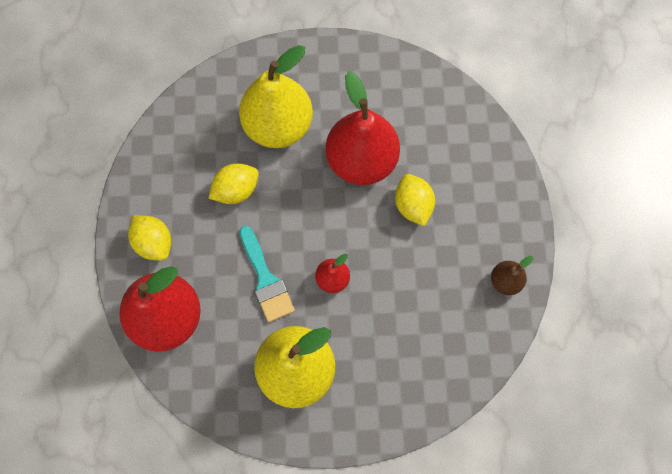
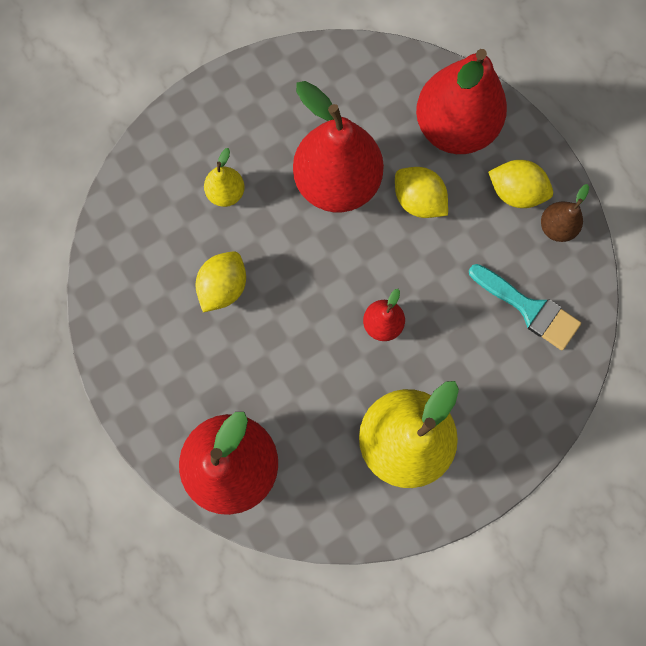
camera: 30 degrees left, 5 degrees up
(154, 243) = (170, 393): yellow lemon -> yellow lemon (515, 192)
(266, 279) = (314, 364): turquoise brush -> turquoise brush (529, 308)
(278, 126) = (226, 193): yellow pear -> yellow pear, size x0.46
(472, 167) = (454, 128): none -> red pear

